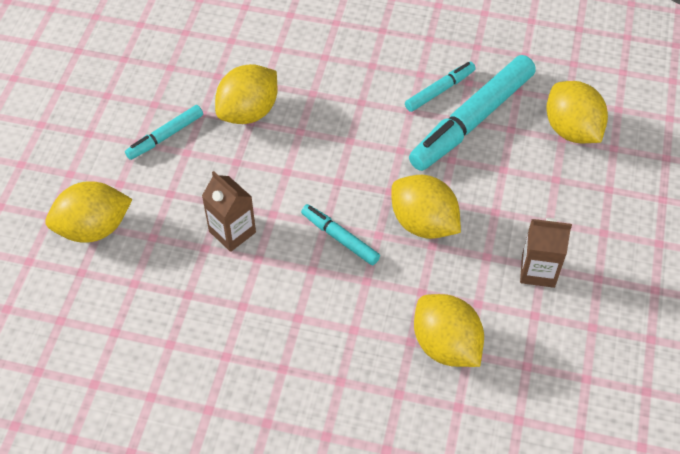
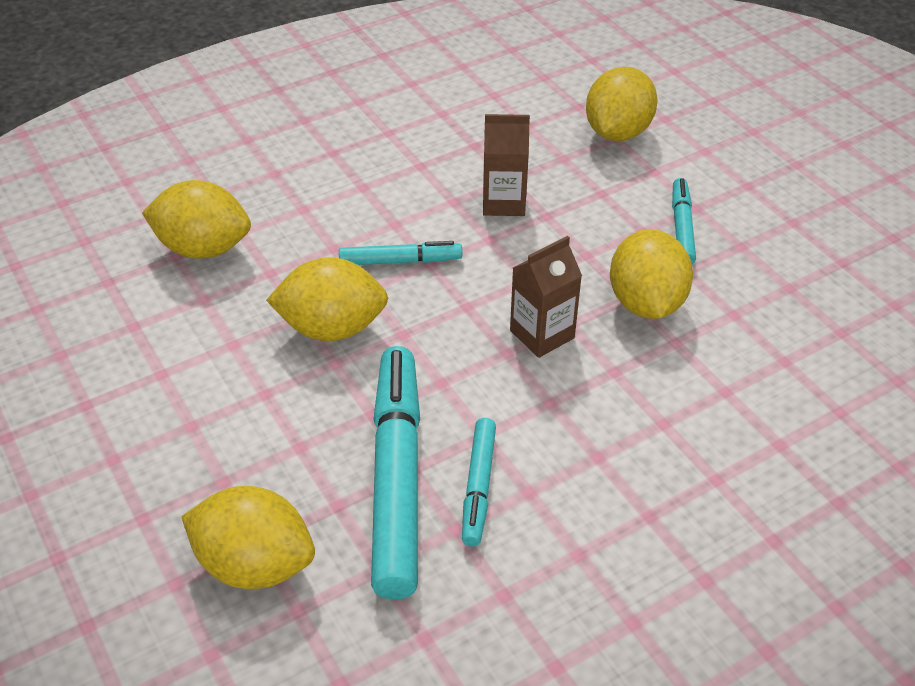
camera: 135 degrees right, 10 degrees down
(538, 271) = (162, 366): brown carton -> brown carton (542, 334)

